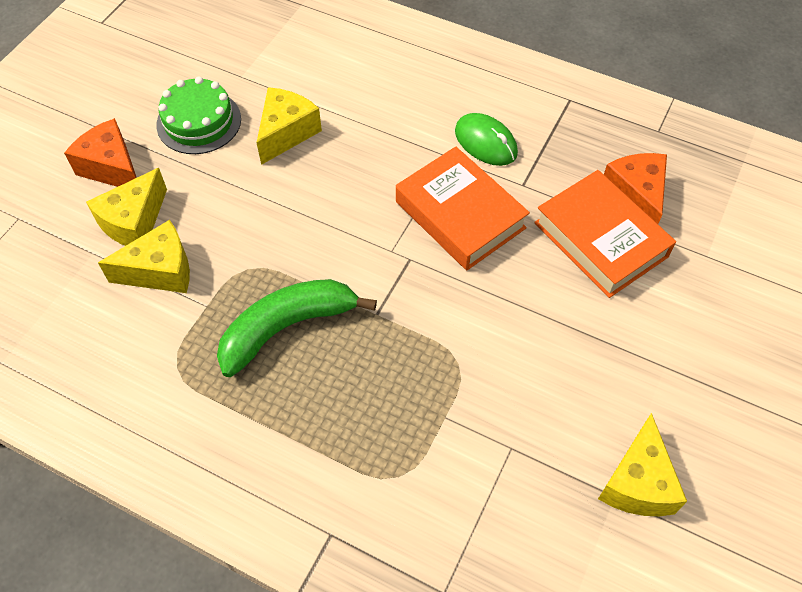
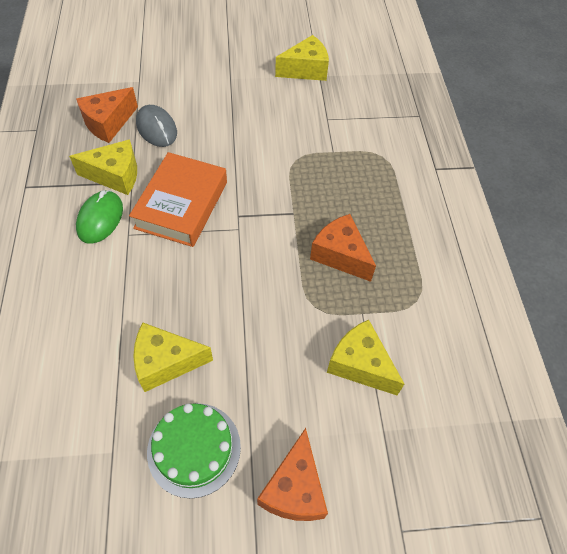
camera: 125 degrees left, 0 degrees up
(134, 222) = (334, 420): yellow cheese -> yellow cheese (115, 176)
(287, 327) = (340, 255): green banana -> orange cheese
(600, 239) = (156, 128): orange book -> grey mouse

